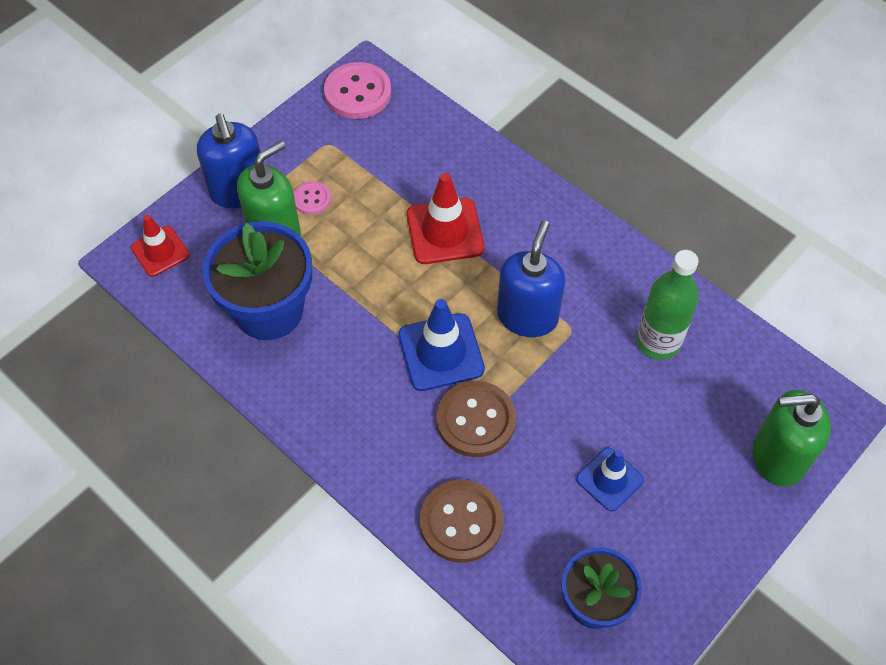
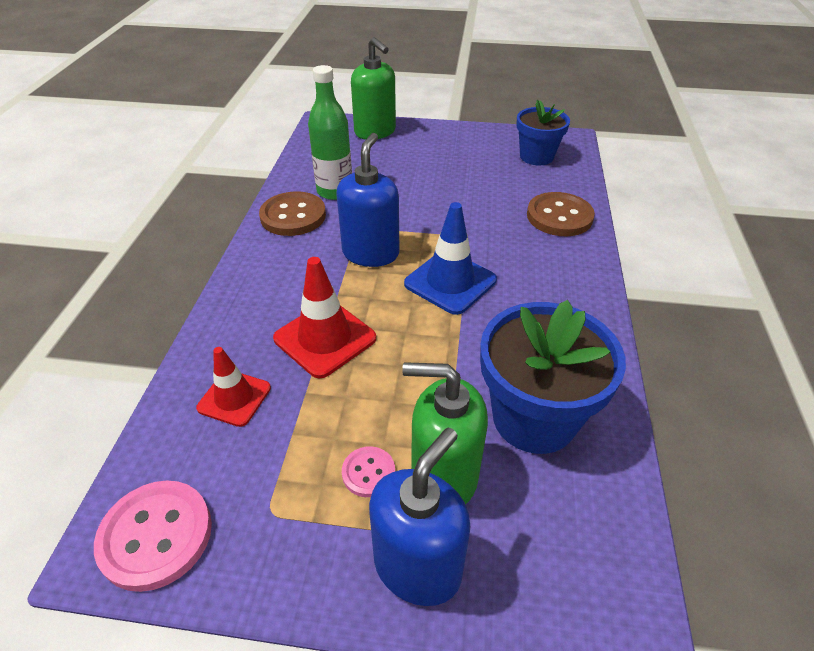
camera: 125 degrees left, 15 degrees down
(160, 251) = (581, 591): red traffic cone -> red traffic cone (234, 398)
(476, 420) = (484, 241): brown button -> brown button (293, 216)
(527, 316) = (371, 253): blue soap dispenser -> blue soap dispenser turned 120 degrees clockwise
(609, 479) = (457, 176): blue traffic cone -> none

